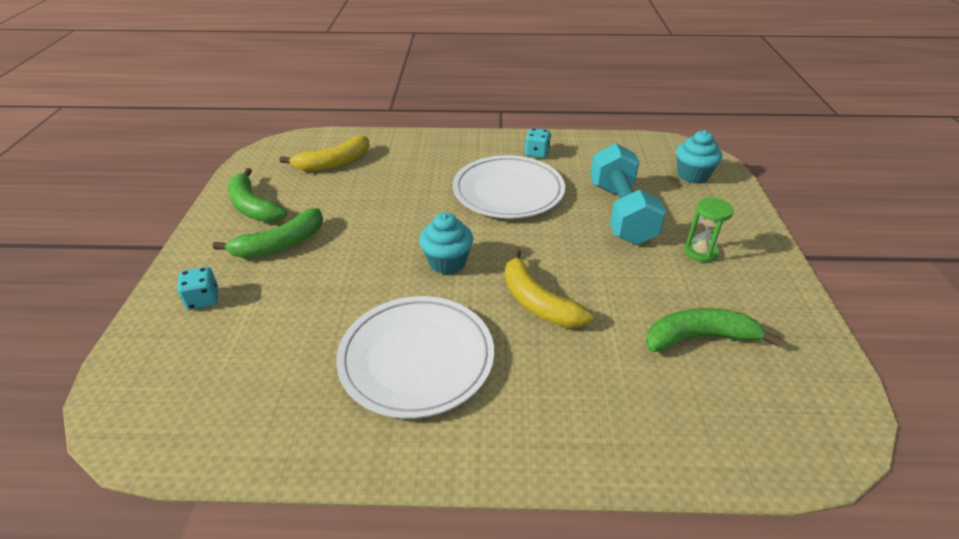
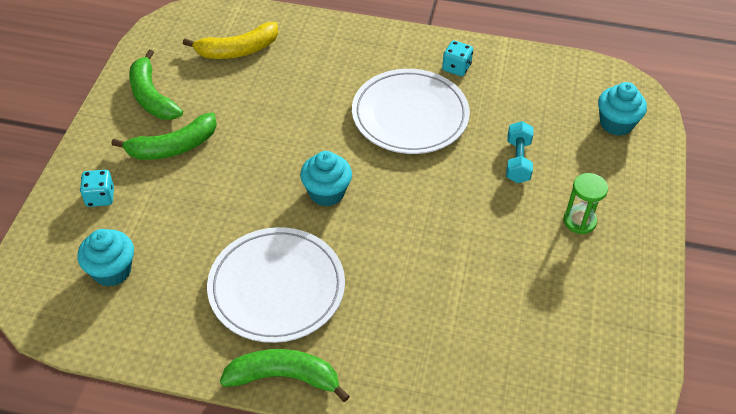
camera: 10 degrees right, 10 degrees up
(221, 371) = (112, 271): none -> turquoise cupcake
(537, 302) = (399, 250): yellow banana -> none
(621, 212) = (518, 161): turquoise dumbbell -> turquoise dumbbell, size x0.53
(699, 338) = (535, 312): green banana -> green banana (284, 377)

